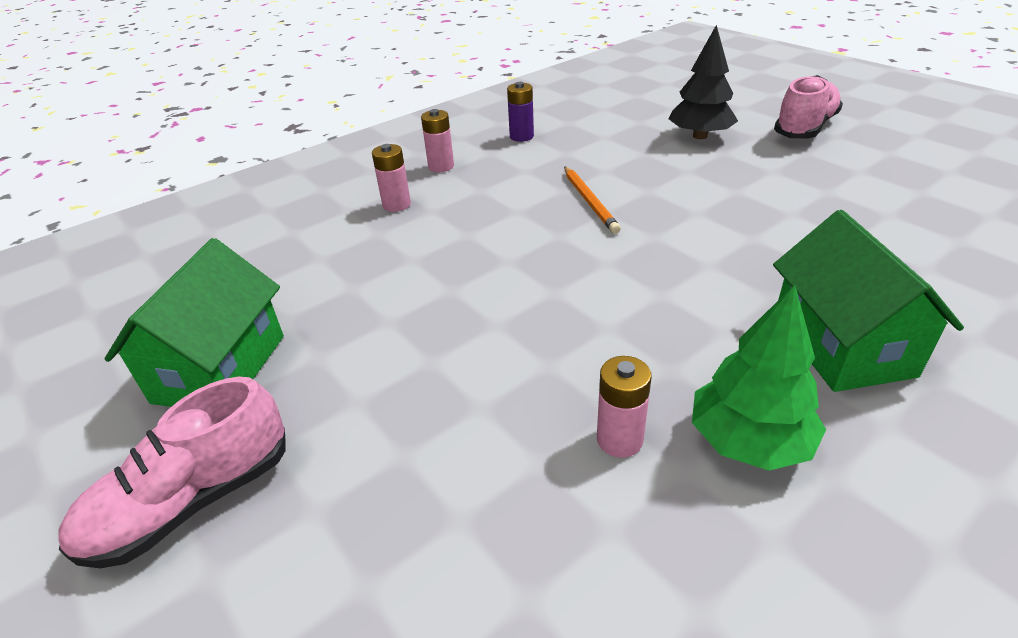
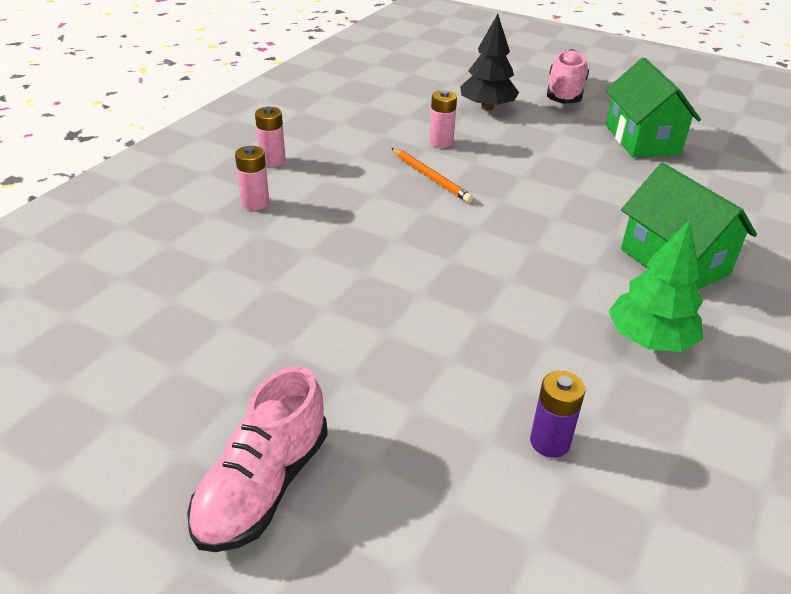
camera: 25 degrees left, 0 degrees up
(220, 368) = (197, 378): green house -> green house (642, 140)
(521, 136) = (330, 123): purple battery -> purple battery (550, 442)
(619, 439) = (565, 358): pink battery -> pink battery (441, 142)

